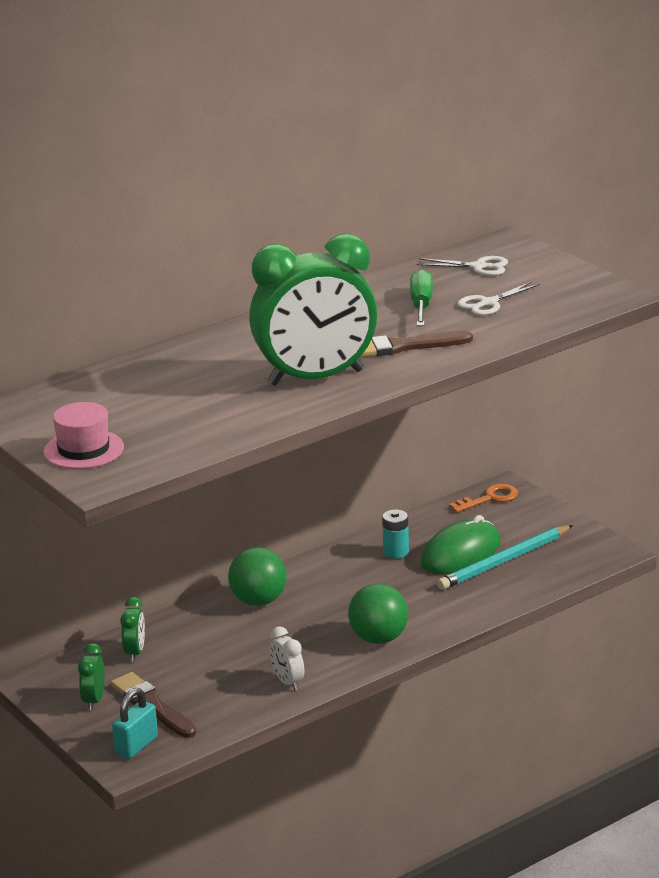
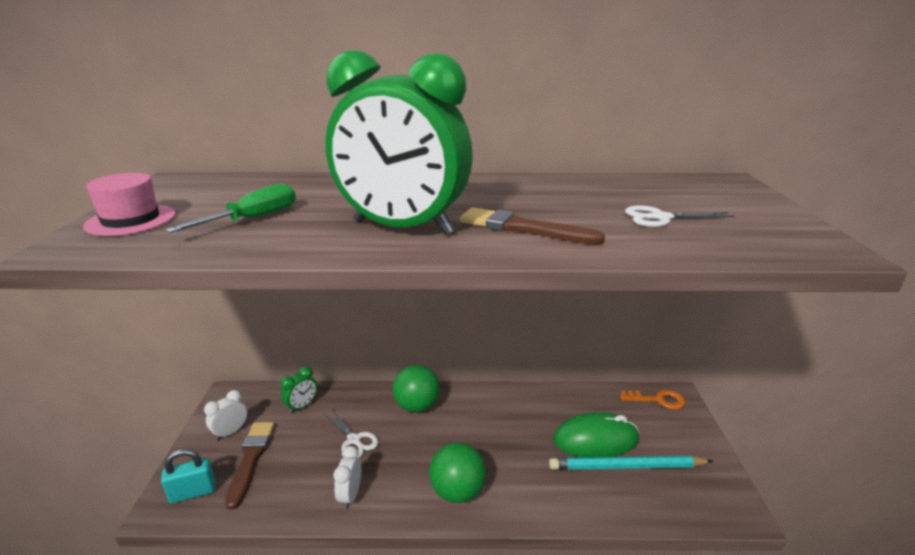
camera: 35 degrees right, 0 degrees up
(94, 700) = (231, 432): green clock -> white clock
(396, 552) = (547, 413): turquoise battery -> none
(421, 305) = (590, 202): green screwdriver -> green screwdriver (253, 219)
(478, 267) = (684, 190): white scissors -> white scissors (354, 440)

